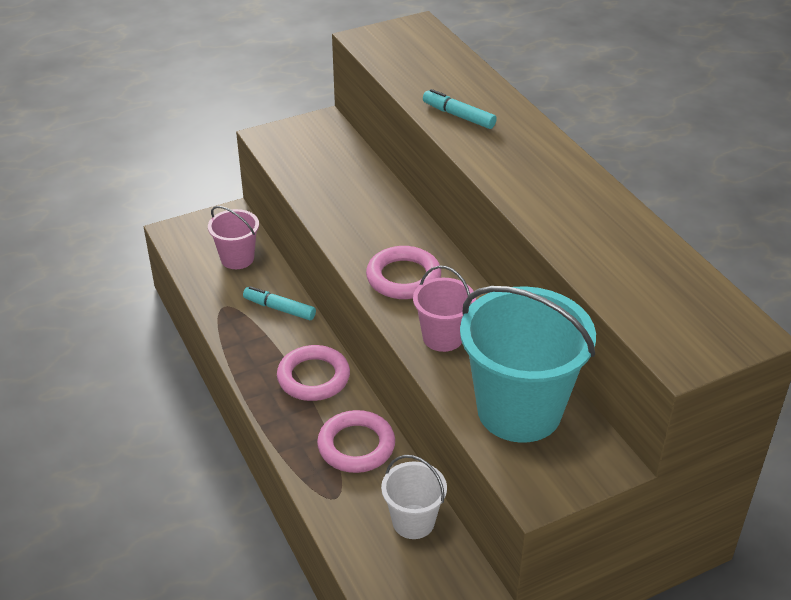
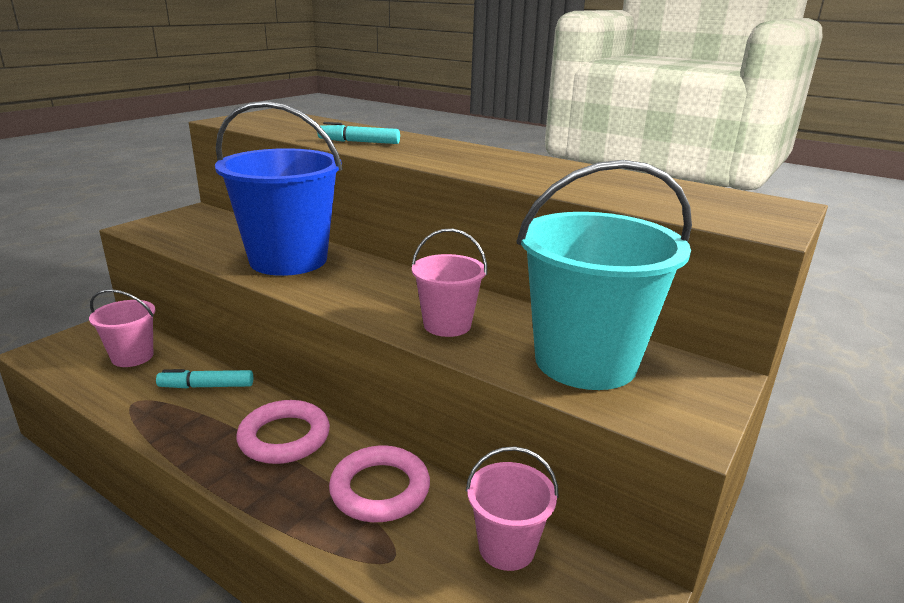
camera: 30 degrees left, 15 degrees down
(366, 218) = (288, 260): none -> blue bucket
(403, 277) = (363, 291): pink ring -> none
(413, 522) = (506, 547): white bucket -> pink bucket

